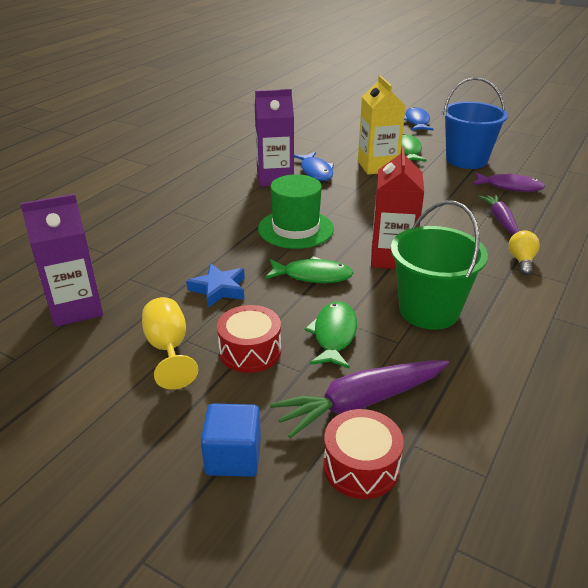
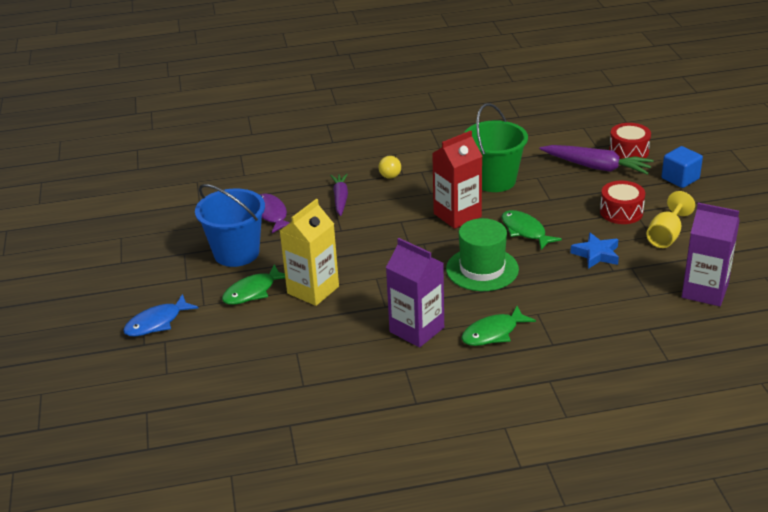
camera: 130 degrees left, 0 degrees up
(316, 171) = (371, 316): blue fish -> none
(334, 335) = (565, 196): green fish -> green fish (493, 333)
(500, 220) = (340, 199): purple carrot -> purple carrot turned 135 degrees clockwise
(521, 261) = (390, 174): yellow light bulb -> yellow light bulb turned 60 degrees counterclockwise

